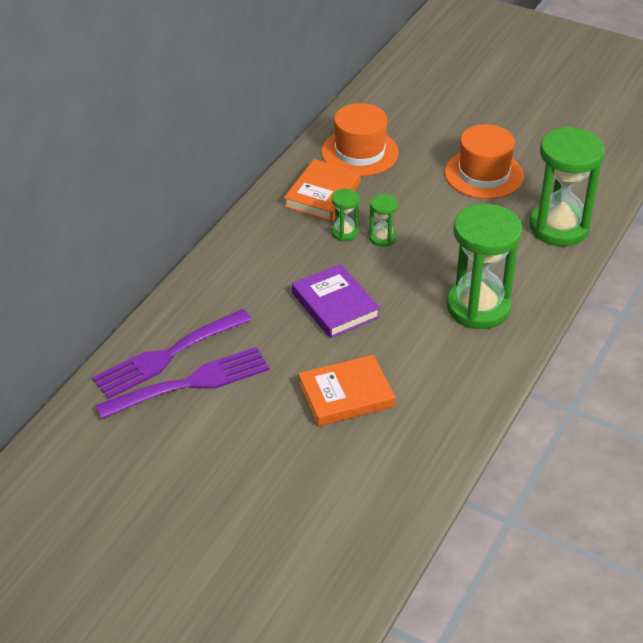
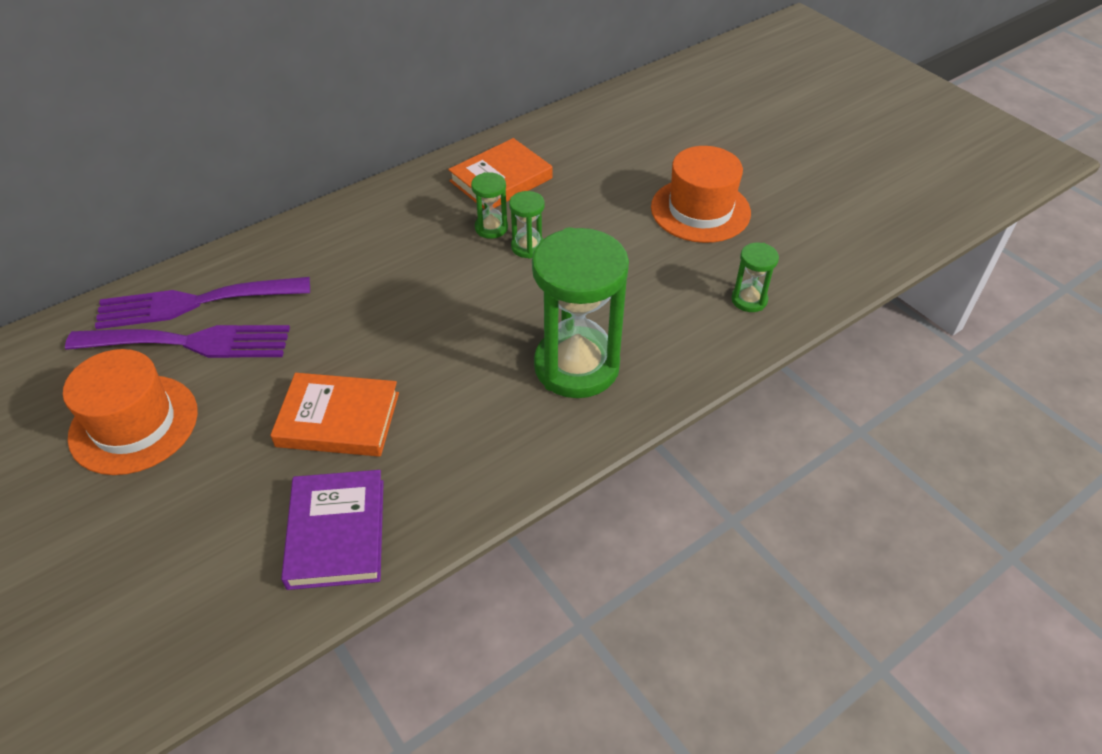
camera: 25 degrees right, 5 degrees up
(335, 305) = (414, 307): purple book -> purple book (336, 533)
(359, 152) = (576, 147): orange hat -> orange hat (134, 424)
(559, 227) = (749, 300): green hourglass -> green hourglass, size x0.45

